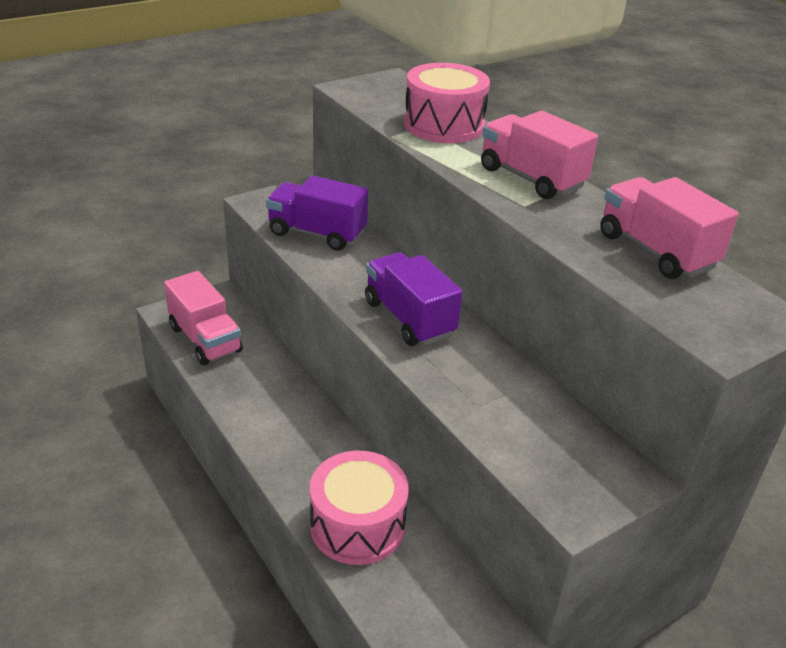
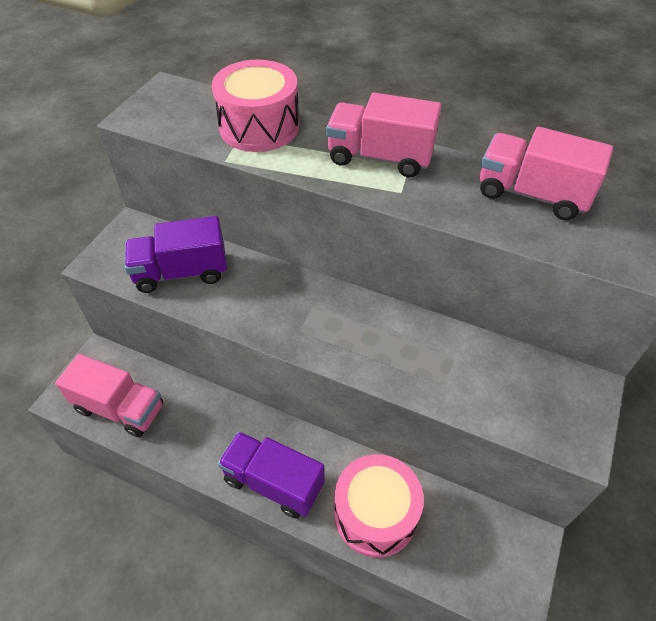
camera: 30 degrees left, 15 degrees up
(409, 318) = (327, 325): purple truck -> purple truck (273, 482)

